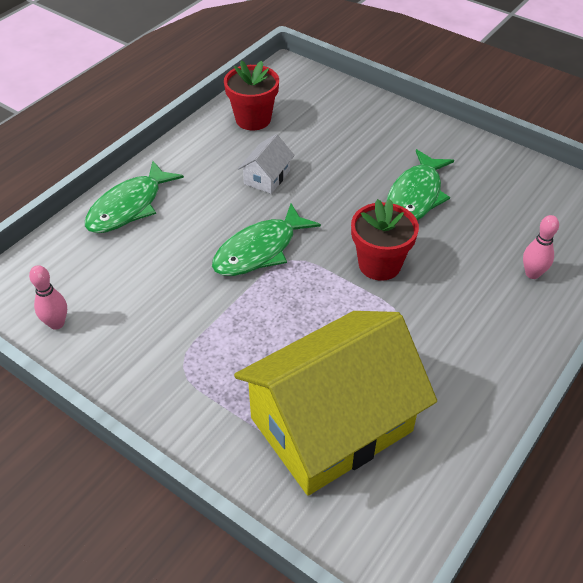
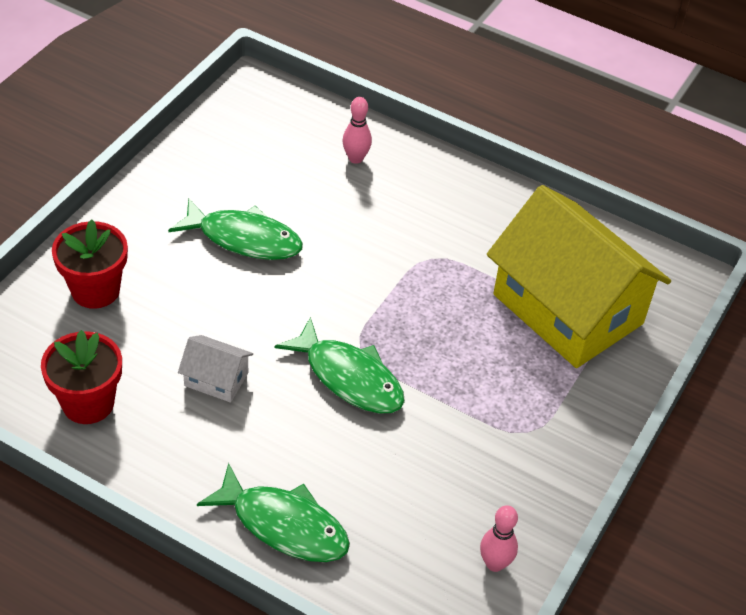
camera: 100 degrees left, 0 degrees up
(379, 264) = (358, 272): red flower pot -> red flower pot (95, 290)

